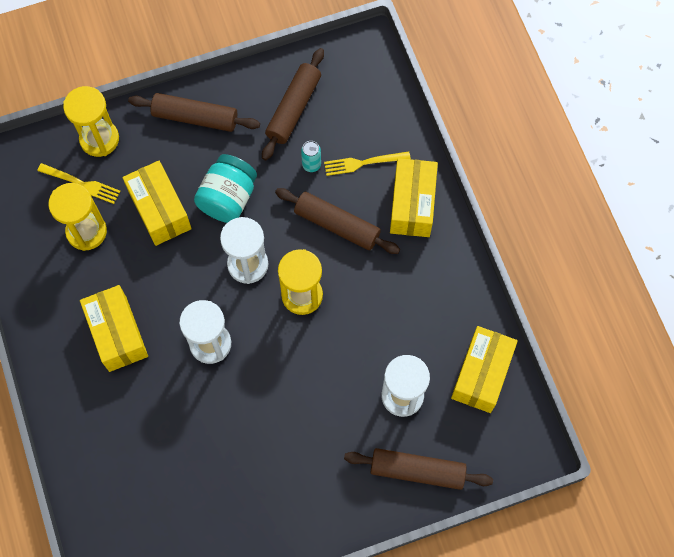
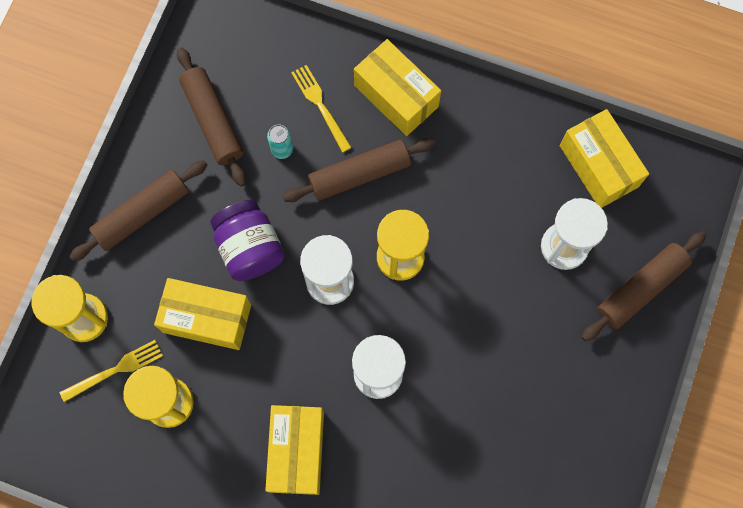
camera: 50 degrees left, 5 degrees up
(117, 334) = (297, 451): yellow box -> yellow box turned 75 degrees clockwise
(228, 198) = (250, 248): turquoise jar -> purple jar
(363, 163) = (320, 105): yellow fork -> yellow fork turned 120 degrees clockwise

